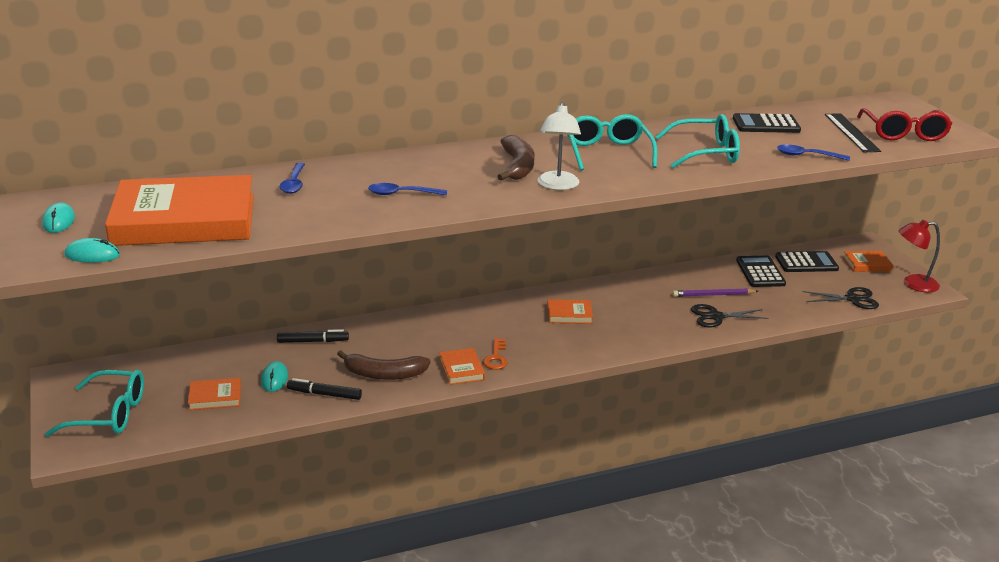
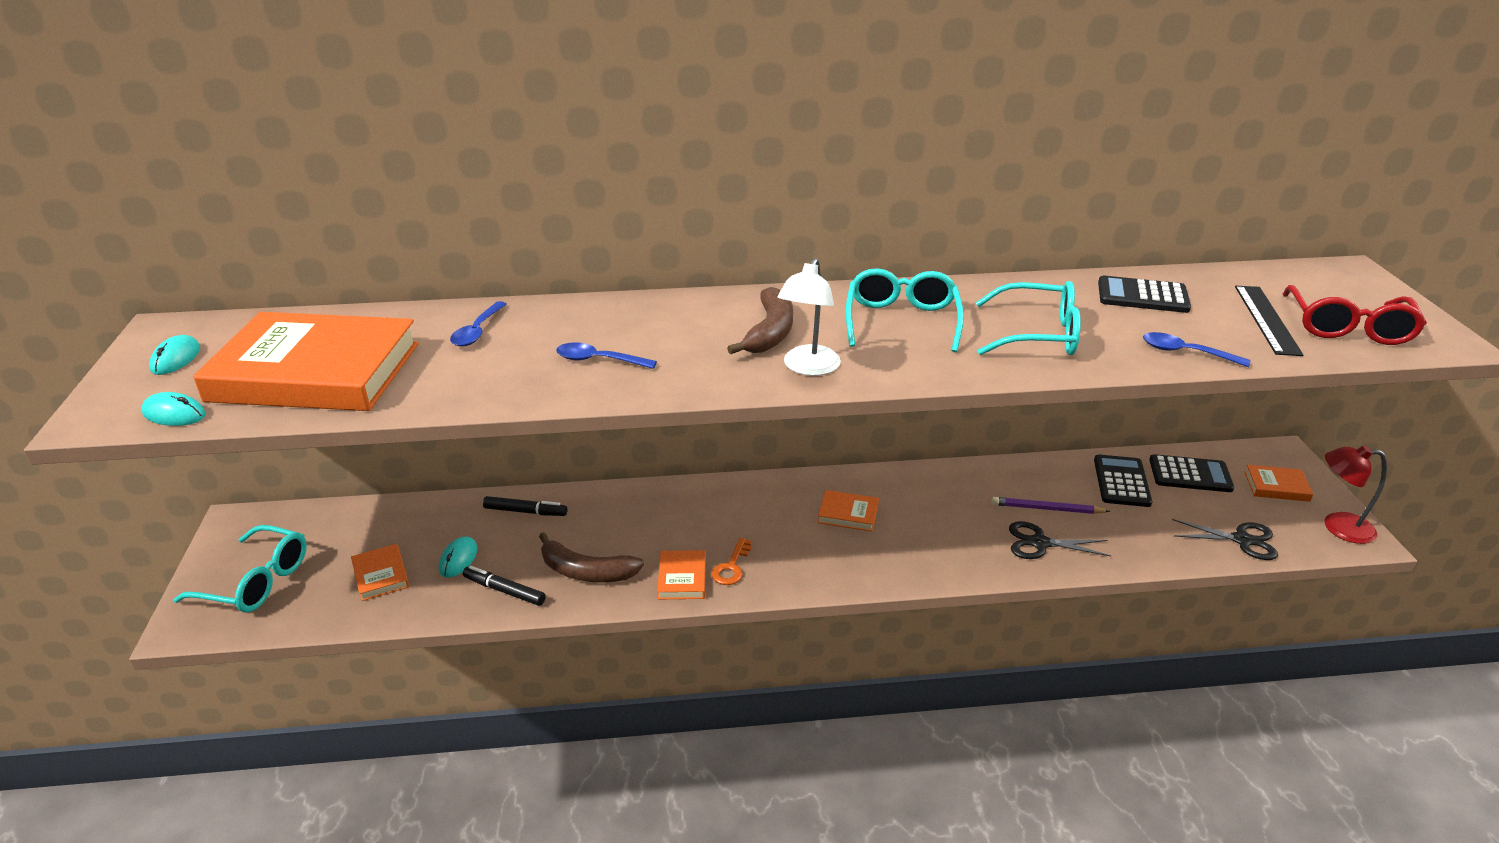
camera: 15 degrees right, 5 degrees up
(215, 397) = (380, 575): orange book -> orange book turned 60 degrees clockwise

